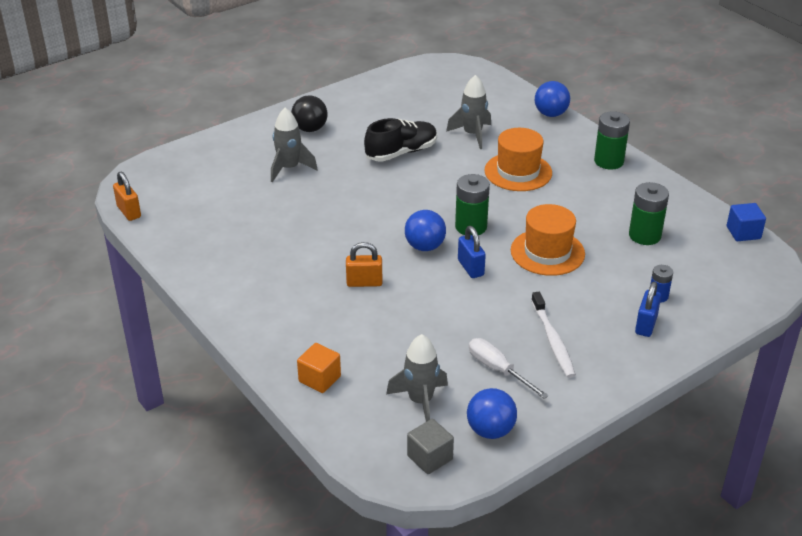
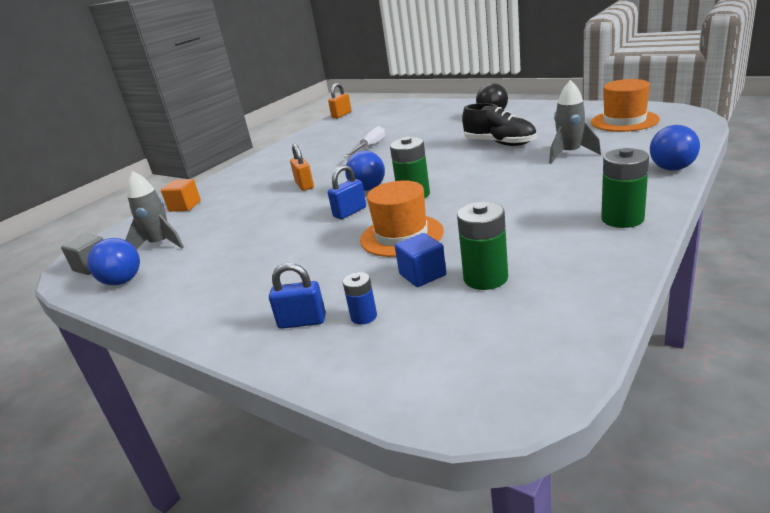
camera: 75 degrees right, 10 degrees down
(289, 168) = (432, 126): grey rocket -> none
(498, 370) = (205, 262): white screwdriver -> white screwdriver (370, 147)
(518, 172) = (531, 186): orange hat -> orange hat (624, 121)
(553, 340) = (255, 276): white toothbrush -> none
(743, 233) = (575, 352): blue cube -> blue cube (422, 275)

